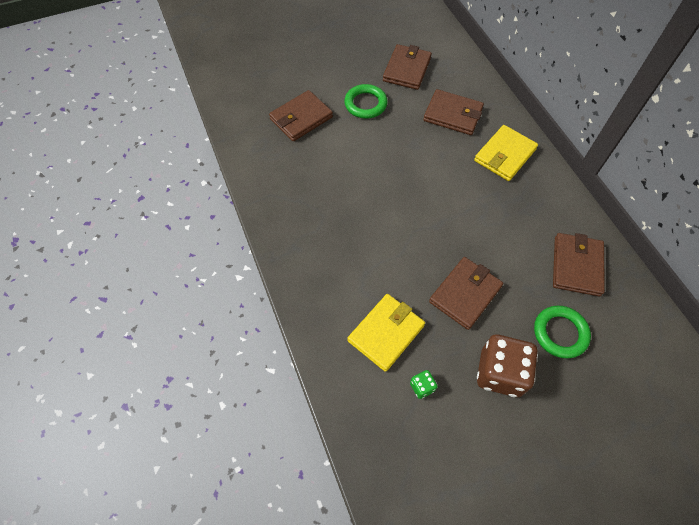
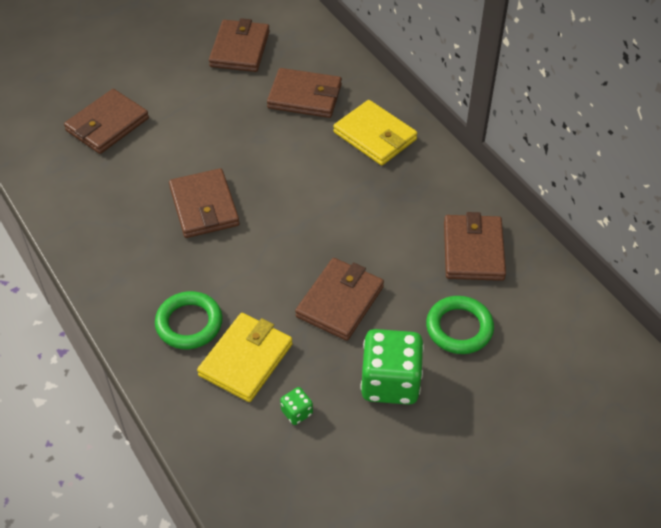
camera: 10 degrees left, 10 degrees down
(365, 104) = (190, 97): green ring -> green ring (189, 323)
(366, 196) = (204, 206): none -> brown wallet
(500, 372) = (390, 382): brown dice -> green dice
(504, 155) = (375, 136): yellow wallet -> yellow wallet turned 75 degrees counterclockwise

